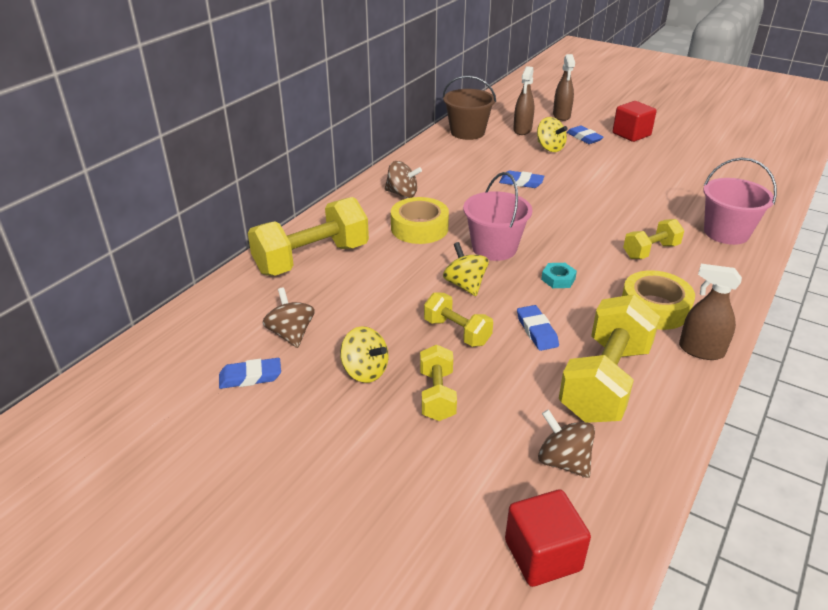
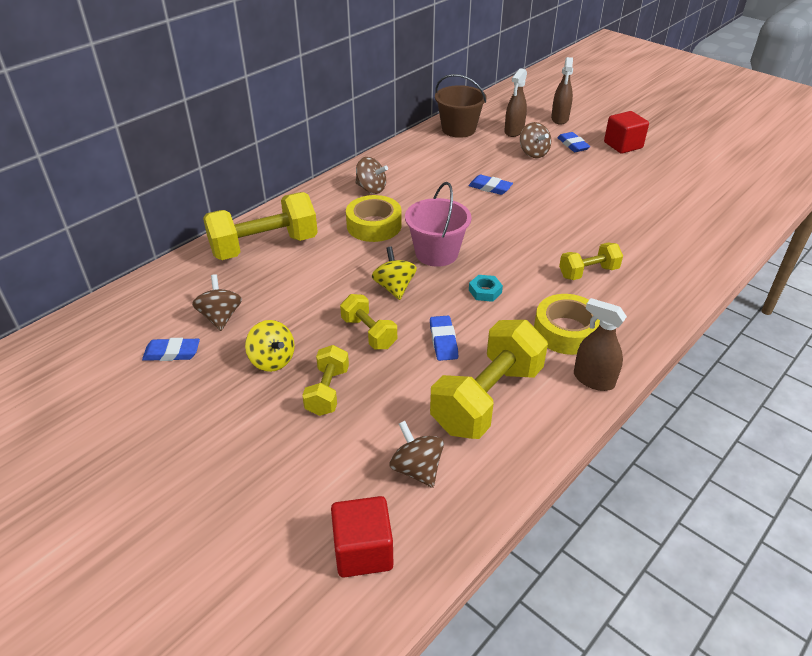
camera: 10 degrees right, 5 degrees up
(549, 148) = (533, 153): yellow spinning top -> brown spinning top
(726, 233) = (674, 261): pink bucket -> none

